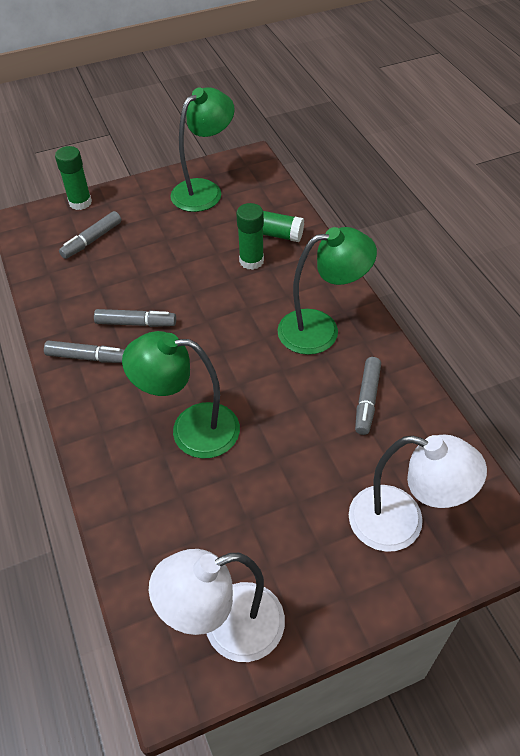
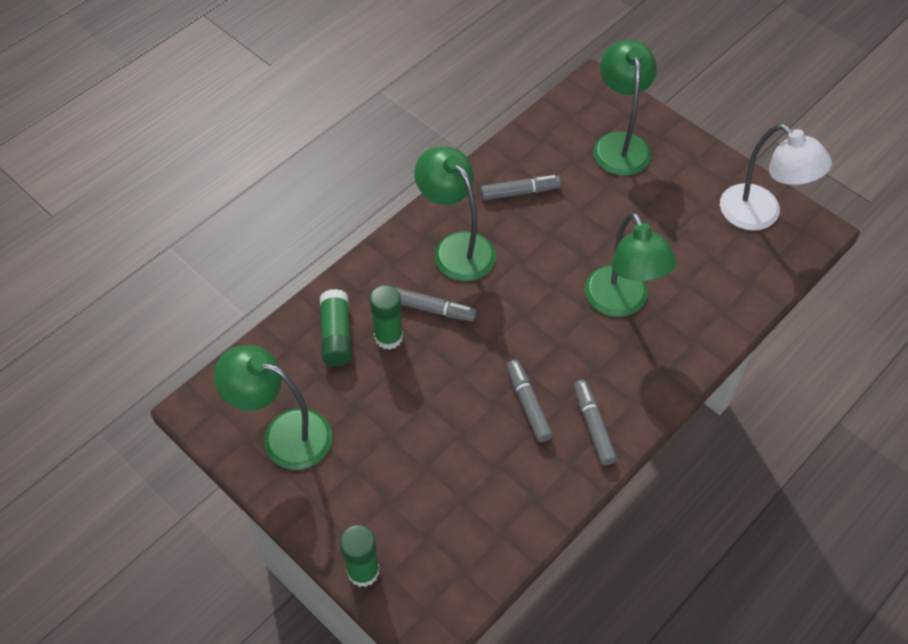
camera: 115 degrees left, 5 degrees up
(92, 240) = (426, 517): grey marker -> grey marker (433, 309)
(401, 523) = (619, 144): white lamp -> green lamp

